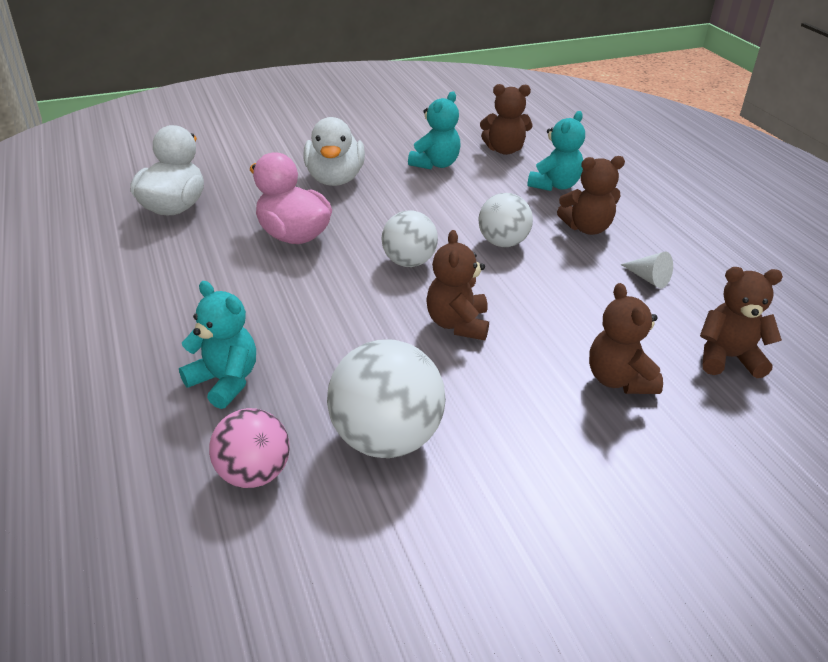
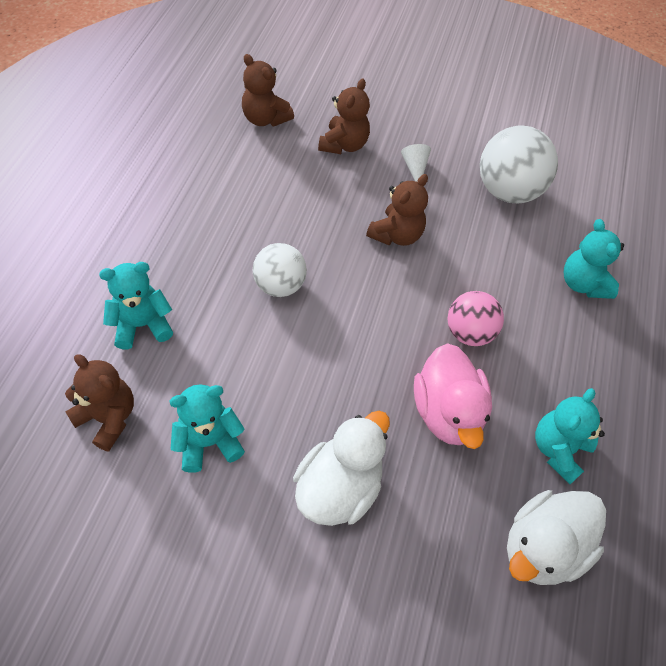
camera: 145 degrees left, 20 degrees up
(187, 253) = (558, 449): none -> turquoise teddy bear
(254, 473) = (592, 214): pink ball -> pink ball (469, 332)
(409, 262) = (375, 312): white ball -> none
(587, 228) = (194, 257): brown teddy bear -> none
(648, 278) = (223, 188): white cone -> white cone (415, 168)

